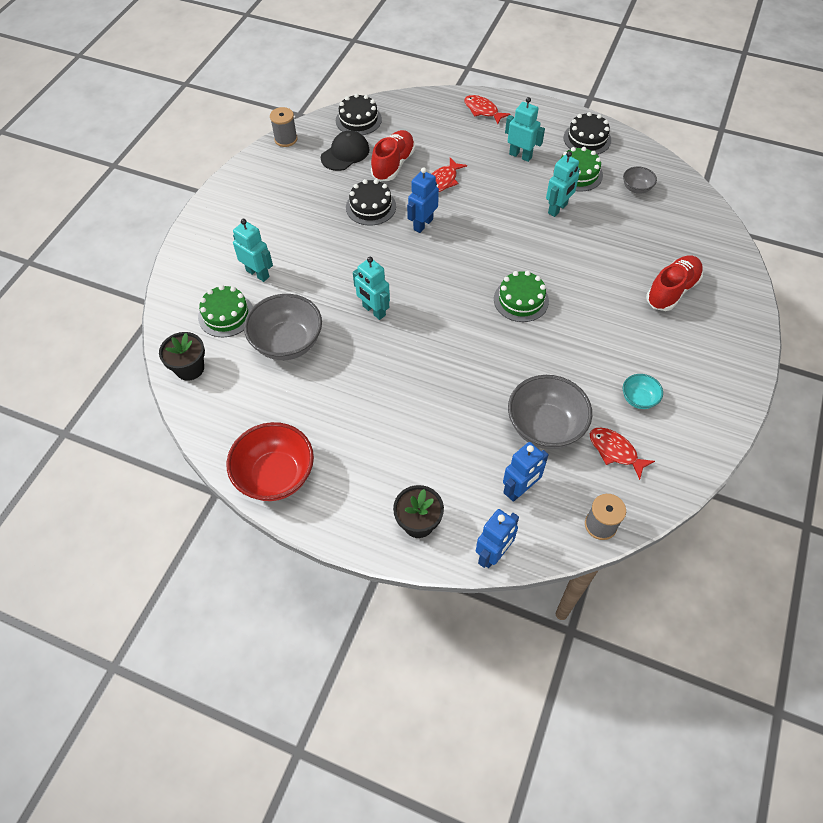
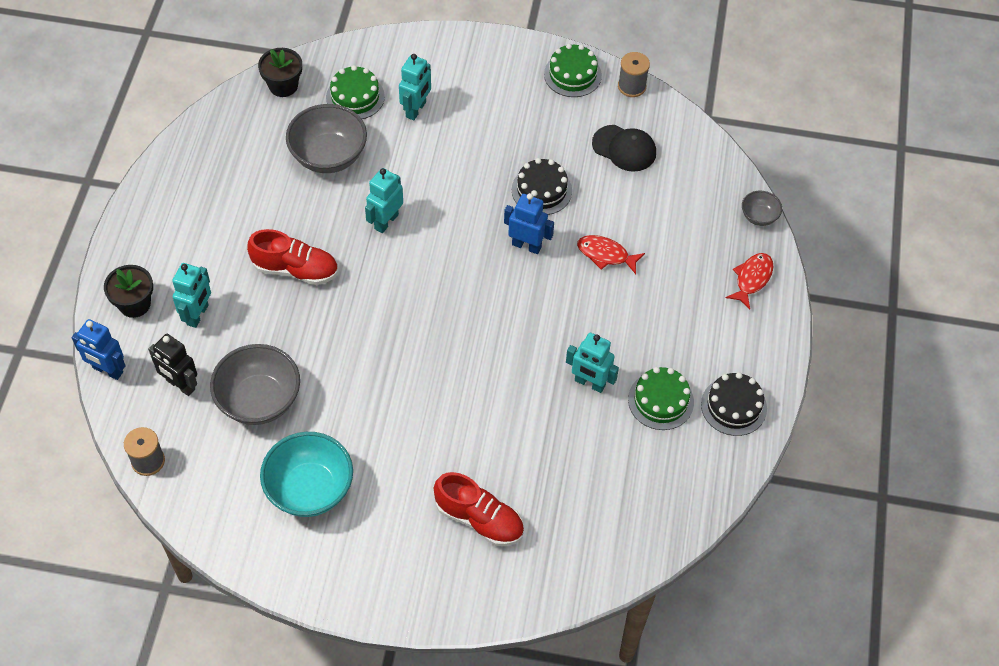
camera: 75 degrees right, 0 degrees up
(275, 475) = (172, 182): red bowl -> none
(358, 120) = (689, 150): black cake -> none
(393, 164) = (619, 199): red shoe -> red shoe (295, 269)
(520, 155) = (676, 332): turquoise robot -> turquoise robot (198, 315)
(520, 489) = (180, 385): blue robot -> black robot
(521, 300) = (430, 359): green cake -> green cake (572, 74)
(615, 451) = (237, 469): red fish -> none
(636, 188) = (652, 471): grey bowl -> grey bowl (759, 216)
(638, 399) = (309, 489): turquoise bowl -> turquoise bowl, size x2.01

